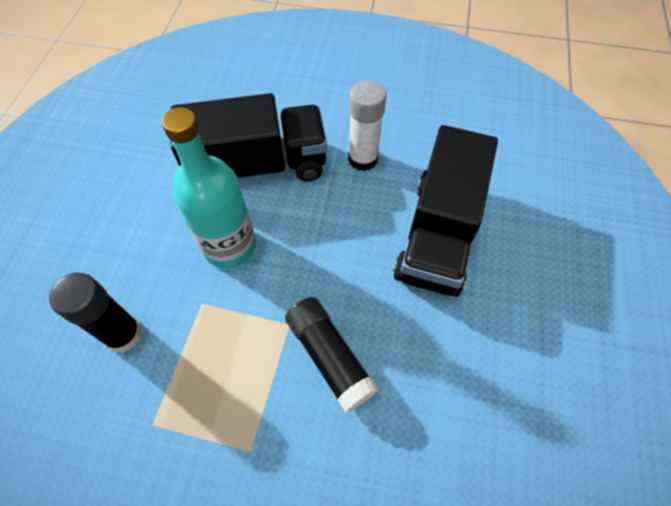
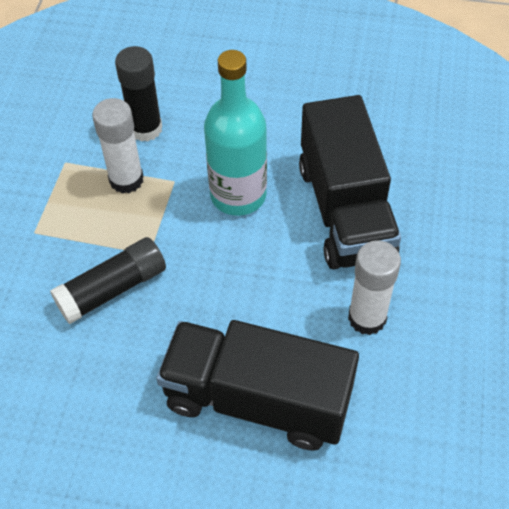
camera: 90 degrees right, 5 degrees down
(192, 351) = (126, 180): none -> white glue stick

